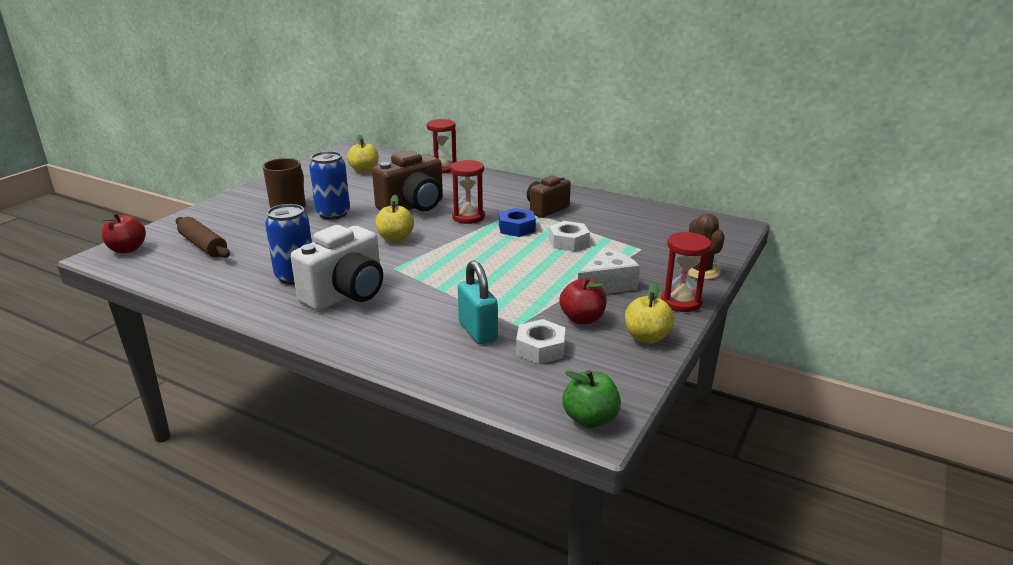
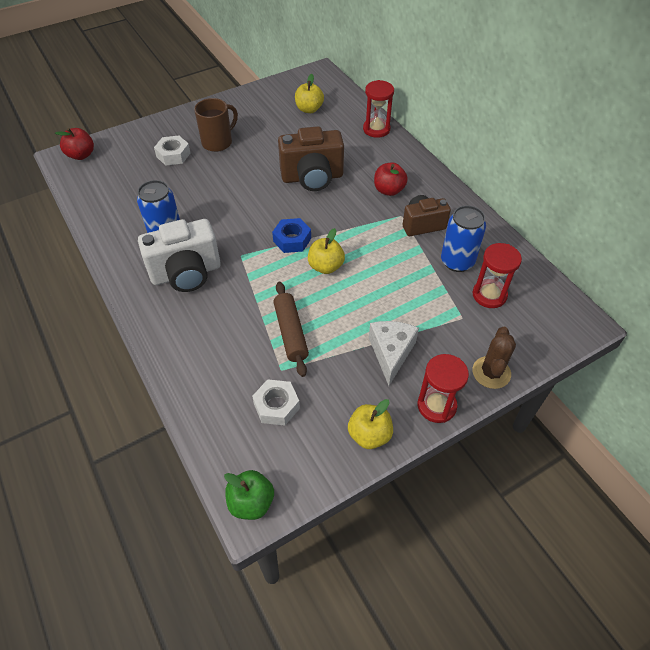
camera: 30 degrees right, 25 degrees up
(203, 245) = (130, 170): brown rolling pin -> brown rolling pin (291, 332)
(333, 214) = (244, 164): blue can -> blue can (457, 261)
(395, 238) = (268, 216): yellow apple -> yellow apple (325, 266)
(468, 217) = (346, 210): red hourglass -> red hourglass (489, 295)
(477, 332) = (246, 362): turquoise padlock -> none
(516, 228) = (375, 242): blue nut -> blue nut (292, 240)
(568, 242) = (405, 280): white nut -> white nut (173, 155)
(582, 319) = (336, 386): red apple -> red apple (389, 190)
(607, 285) = (391, 353): white cheese -> white cheese turned 75 degrees counterclockwise

